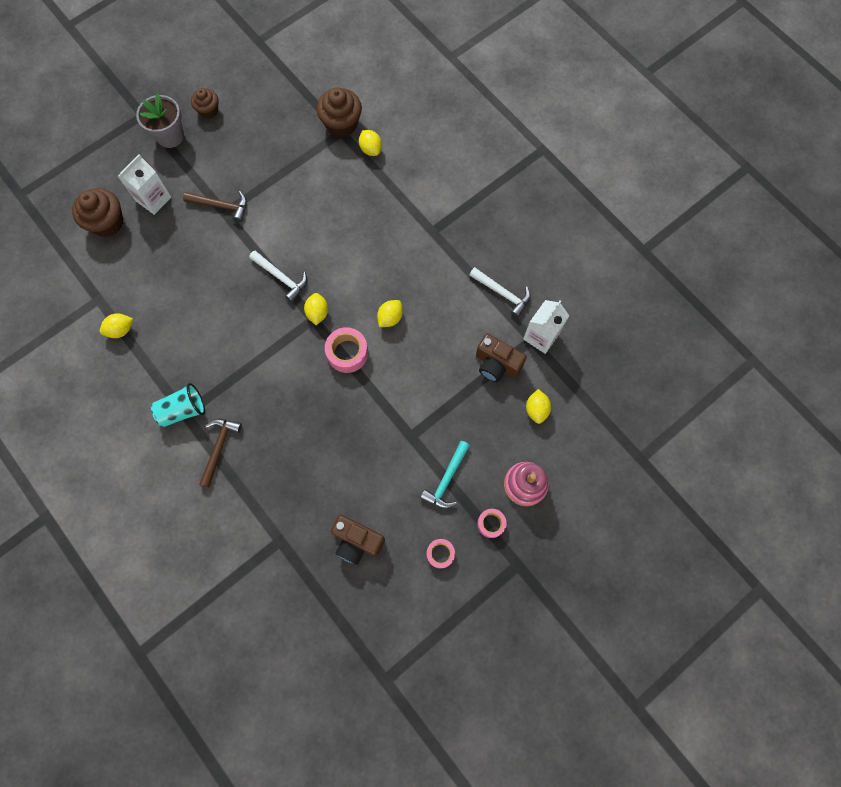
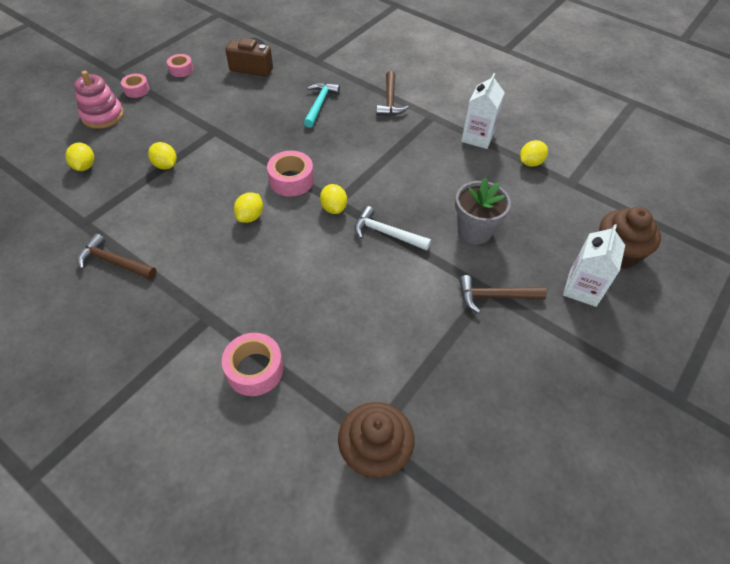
camera: 165 degrees right, 20 degrees down
(170, 136) = (617, 376): grey flower pot -> grey flower pot (474, 231)
(183, 410) = (435, 118): turquoise cup -> none
(208, 110) = (588, 430): brown cupcake -> none
(371, 149) = (317, 418): yellow lemon -> yellow lemon (165, 165)
(405, 187) = (254, 369): none -> pink tape
(446, 479) = (178, 109): turquoise hammer -> turquoise hammer (319, 104)
(496, 364) = (125, 195): brown camera -> none
(502, 293) = (114, 262): white hammer -> brown hammer
(541, 336) = (70, 227): white carton -> white carton (477, 137)

